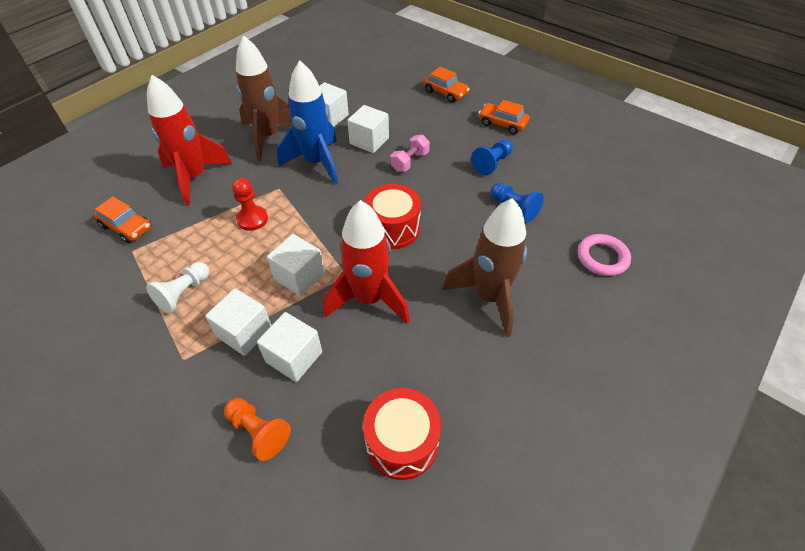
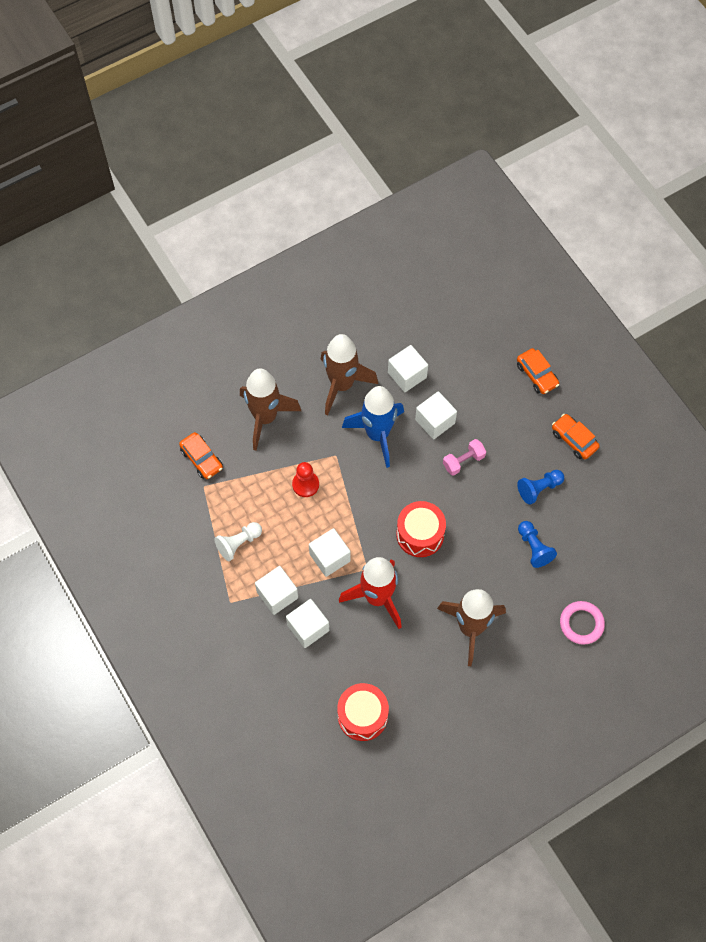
camera: 20 degrees right, 15 degrees up
(195, 177) = (265, 418): red rocket -> brown rocket
(258, 431) = (271, 675): orange pawn -> none

